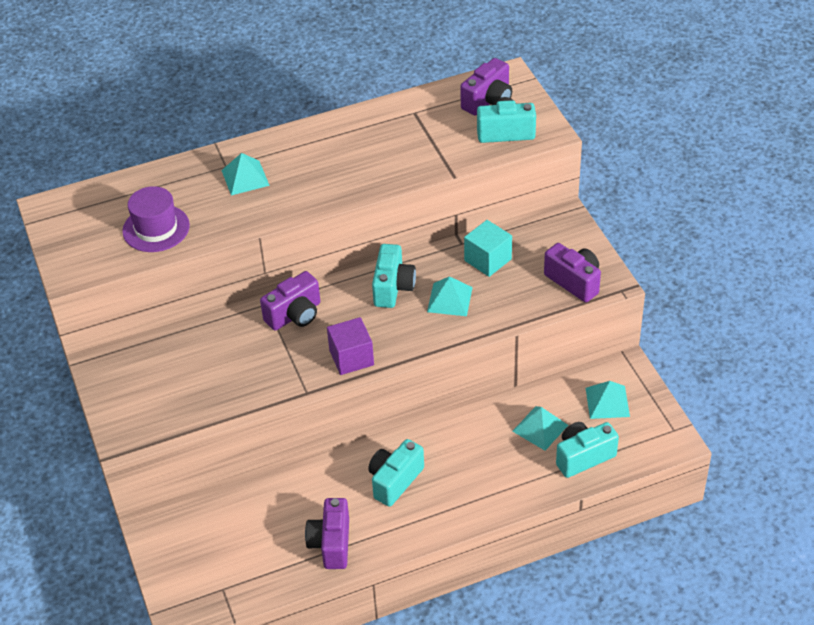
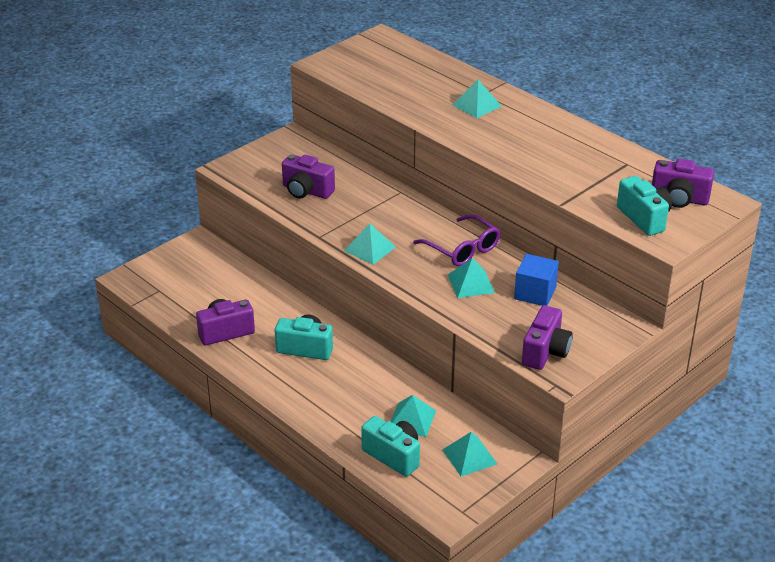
camera: 65 degrees right, 10 degrees down
(156, 228) = (391, 83): purple hat -> none
(295, 315) = (398, 208): purple camera -> purple camera (306, 191)
(351, 357) = (369, 249): purple cube -> turquoise pyramid
(393, 287) = (463, 249): turquoise camera -> purple glasses
(488, 260) = (535, 293): turquoise cube -> blue cube

